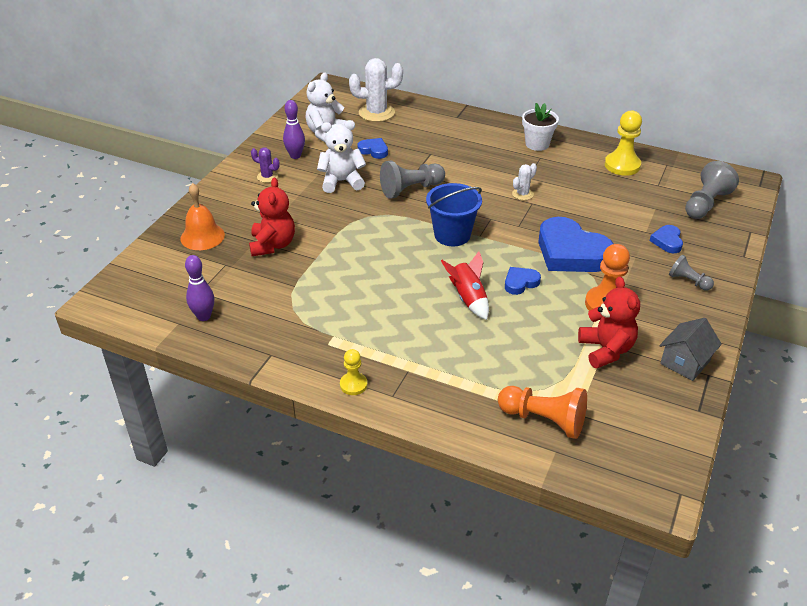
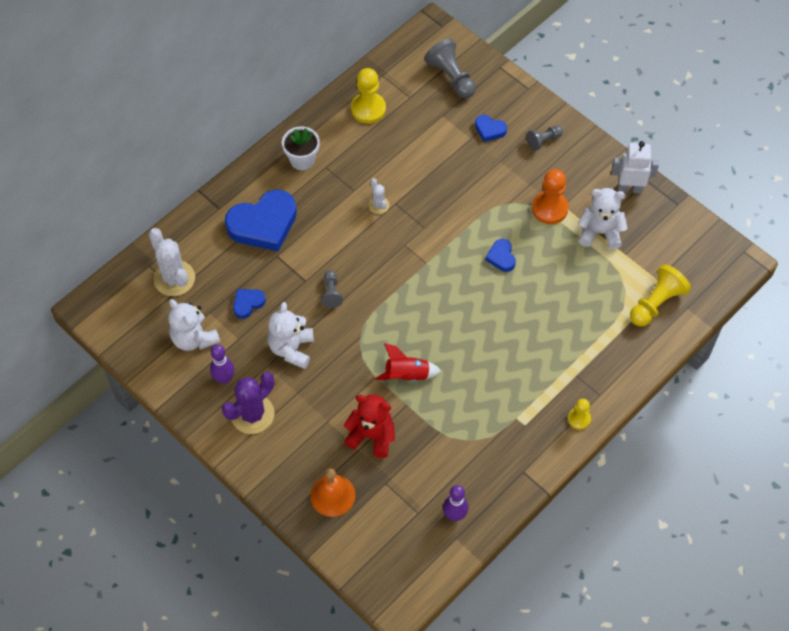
camera: 70 degrees left, 20 degrees up
(267, 177) = (252, 414): purple cactus -> purple cactus, size x1.92
(376, 113) = (174, 278): white cactus -> white cactus turned 45 degrees counterclockwise
(411, 189) = (331, 293): grey pawn -> grey pawn, size x0.58
(452, 235) = (416, 283): blue bucket -> none
(468, 298) = (507, 302): red rocket -> red rocket (407, 375)
(544, 420) = (656, 303): orange pawn -> yellow pawn
(571, 252) = (477, 204): blue heart -> blue heart (263, 224)
(606, 350) = (600, 232): red teddy bear -> white teddy bear
(685, 362) = (629, 188): grey house -> white robot

